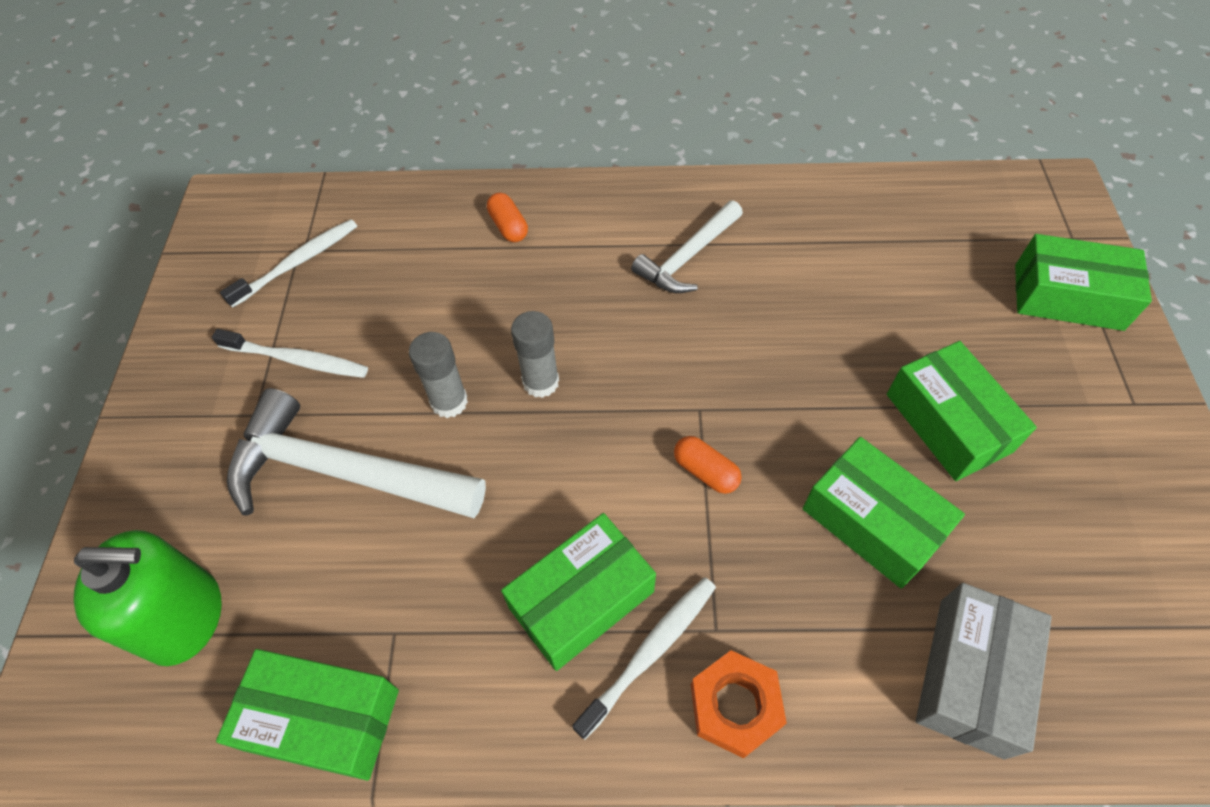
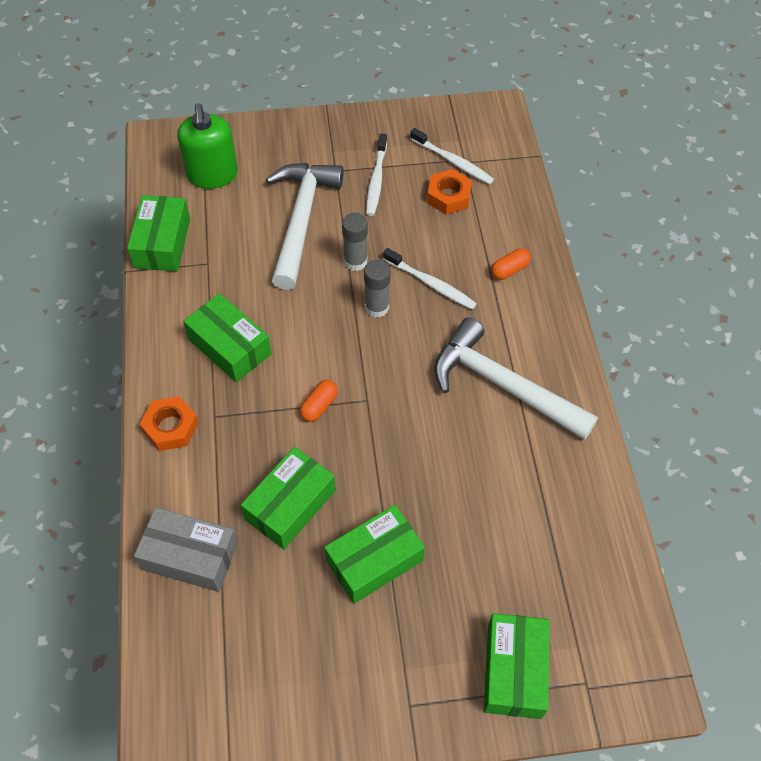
camera: 80 degrees right, 0 degrees up
(361, 275) = (448, 196): none -> orange nut
(649, 652) = (200, 383): white toothbrush -> white toothbrush (430, 283)
(687, 257) = (502, 385): white hammer -> white hammer, size x1.66

